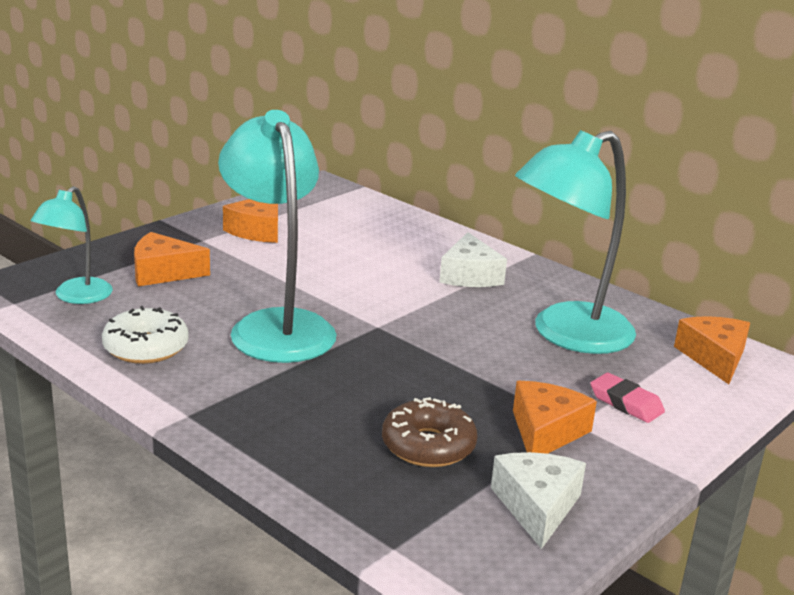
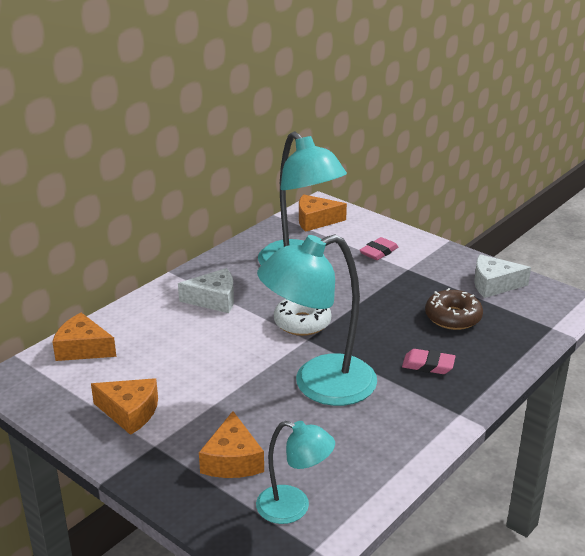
camera: 90 degrees left, 5 degrees up
(146, 347) = (373, 448): white donut -> white donut (302, 323)
(303, 406) = (428, 365): none -> pink eraser
(545, 432) = (420, 278): orange cheese -> orange cheese (83, 348)

